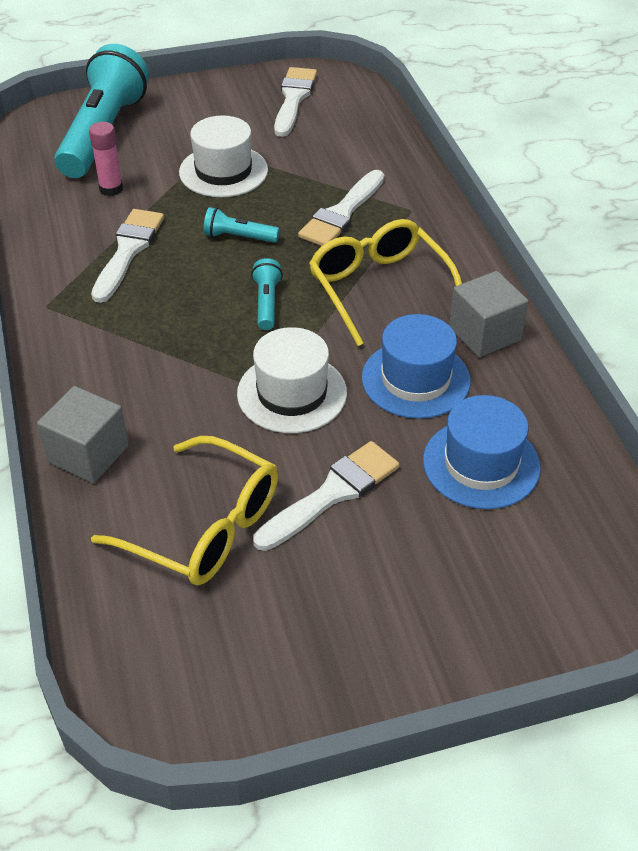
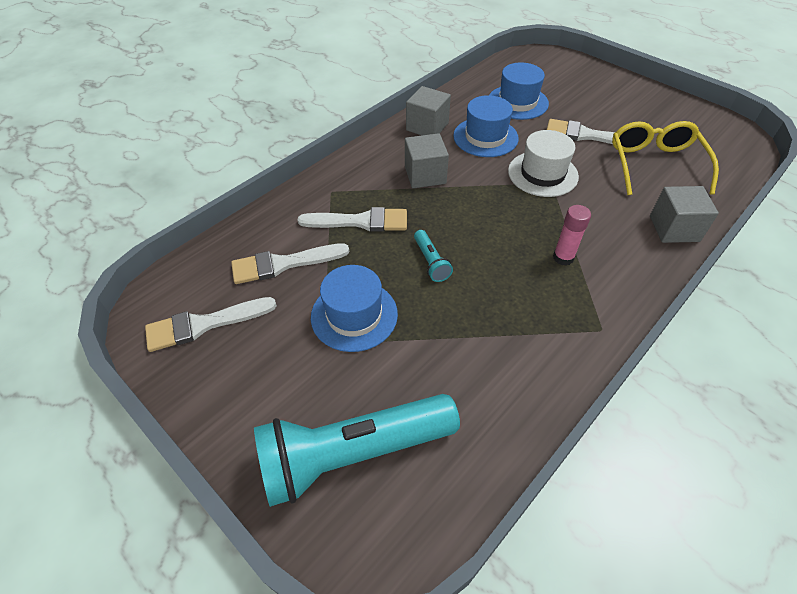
camera: 120 degrees left, 5 degrees up
(111, 189) = (437, 382): pink glue stick -> pink glue stick (563, 257)
(128, 251) = (502, 318): white brush -> white brush (283, 264)
(223, 171) = (354, 315): white hat -> blue hat
(267, 303) = (483, 216): turquoise flashlight -> none
(380, 289) = (425, 175): yellow glasses -> grey cube

